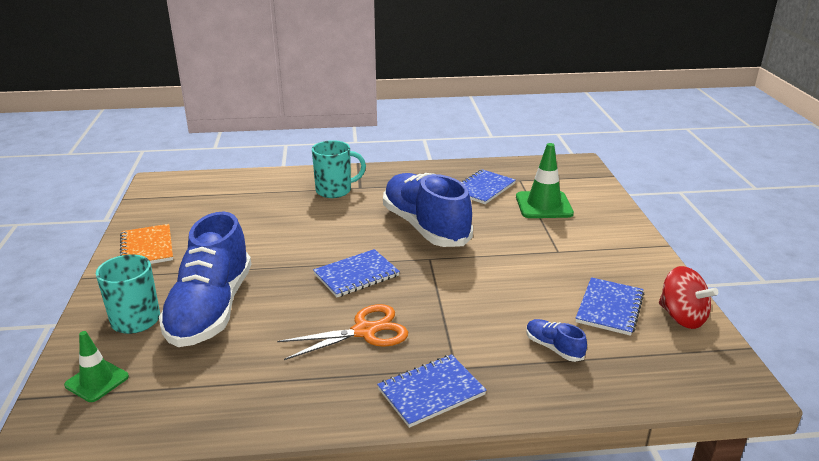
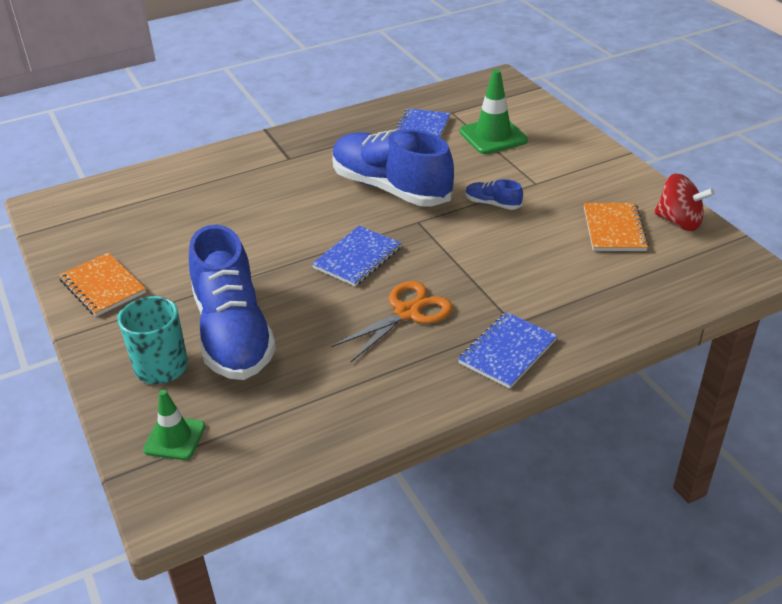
camera: 20 degrees left, 10 degrees up
(335, 190) = (264, 168): turquoise mug -> none
(553, 348) = (588, 280): blue shoe -> blue shoe (492, 204)
(609, 308) = (614, 229): blue notebook -> orange notebook

